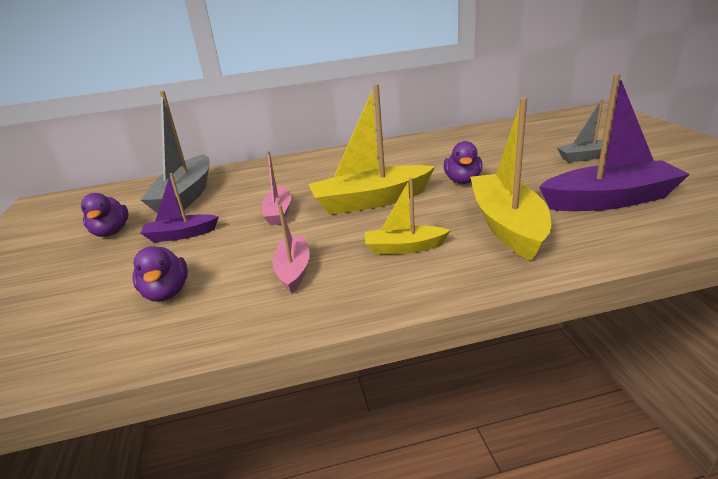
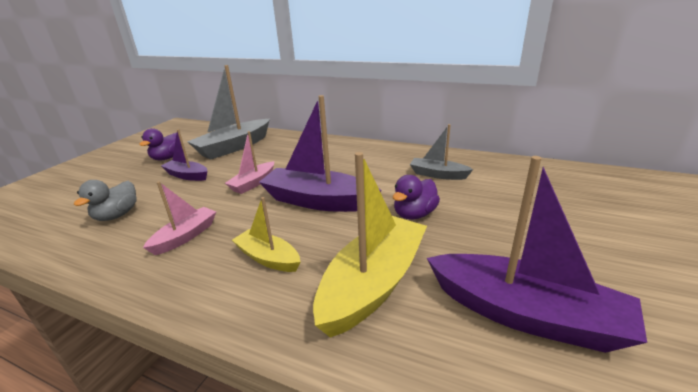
camera: 35 degrees right, 0 degrees up
(166, 293) = (117, 215): purple duck -> grey duck
(371, 201) = (318, 201): yellow boat -> purple boat
(586, 157) = (588, 243): grey boat -> grey boat (438, 175)

